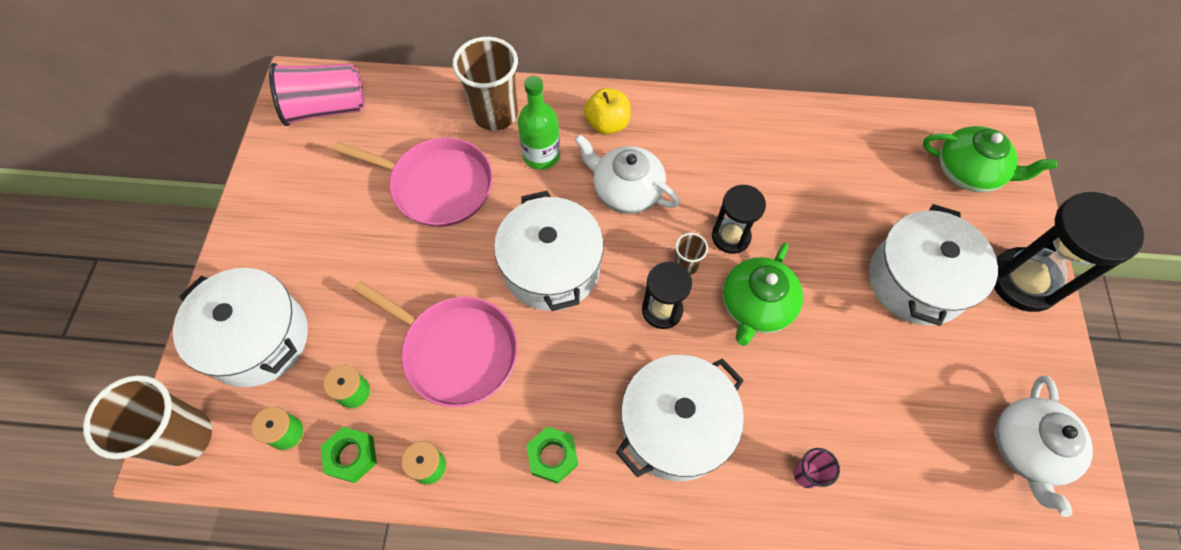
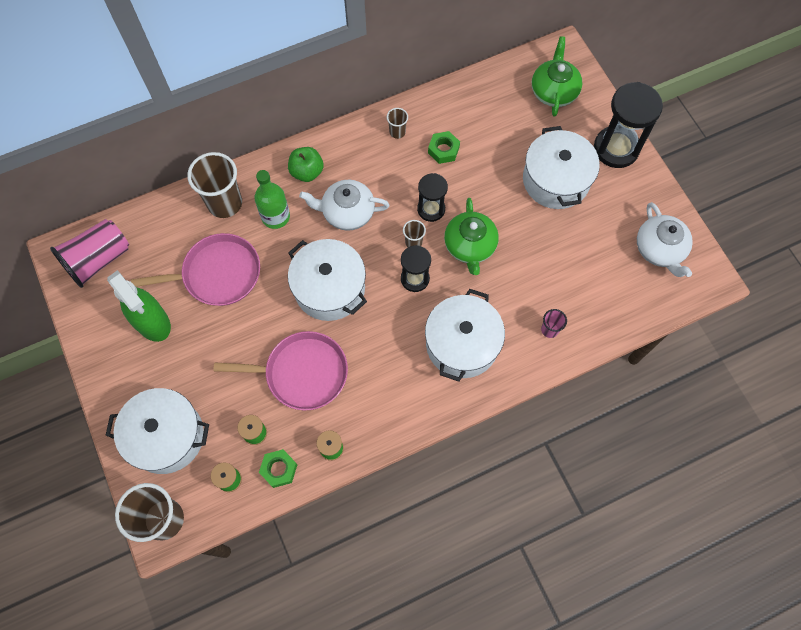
camera: 30 degrees left, 5 degrees up
(333, 201) = (152, 322): none -> green spray bottle
(553, 456) = (401, 401): green nut -> green nut (443, 150)
(607, 124) = (307, 172): yellow apple -> green apple
(740, 129) = (397, 132): none -> brown cup
(969, 172) = (554, 91): green teapot -> green teapot turned 75 degrees counterclockwise

